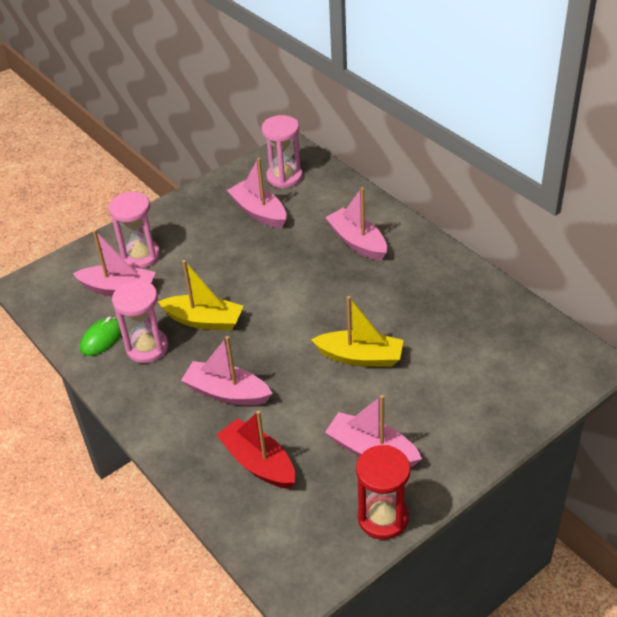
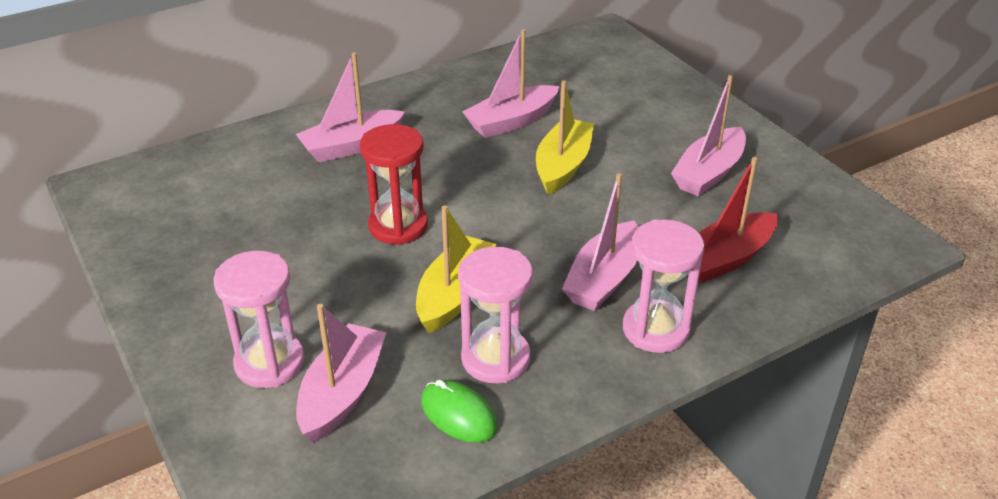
camera: 85 degrees left, 5 degrees down
(259, 212) = (234, 225): pink boat -> pink boat (511, 121)
(284, 177) = (165, 195): pink hourglass -> pink hourglass (655, 329)
(383, 518) = (801, 176): red hourglass -> red hourglass (398, 226)

